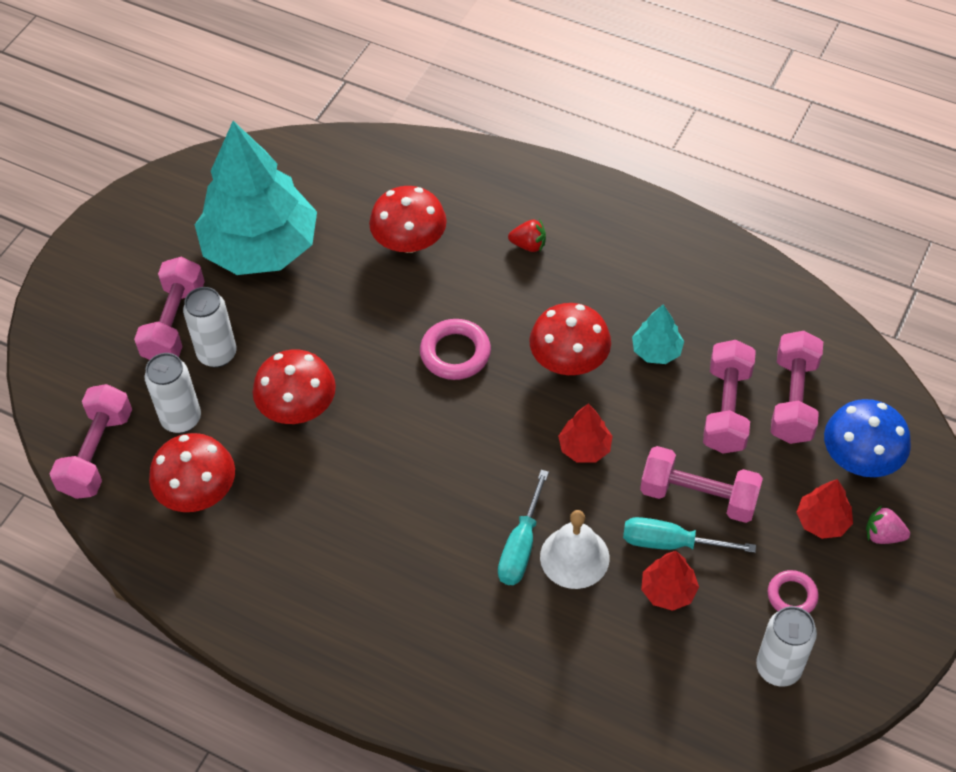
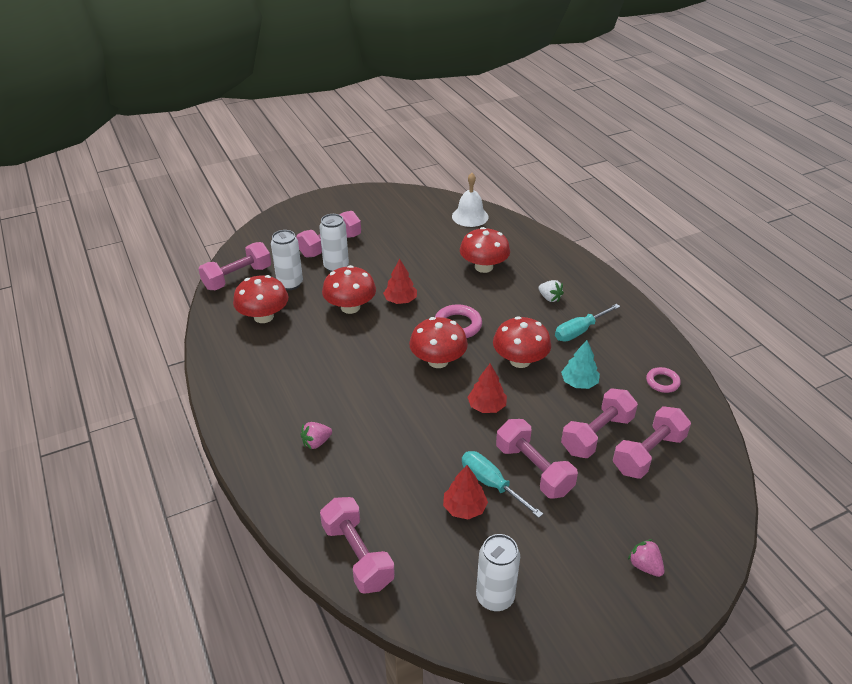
camera: 35 degrees right, 15 degrees down
(261, 248) = (404, 236): turquoise tree -> none
(440, 621) = (316, 442): none -> pink strawberry
(477, 419) = (438, 361): none -> red mushroom
(521, 545) = (400, 433): turquoise screwdriver -> turquoise screwdriver (579, 331)
(528, 245) = (549, 298): red strawberry -> white strawberry
(574, 557) = (425, 456): white bell -> white bell (470, 216)
(610, 721) = (357, 555): none -> pink dumbbell
(792, 595) = (544, 561): pink ring -> pink ring (662, 382)
(822, 521) = (607, 531): red tree -> red tree (400, 300)
(860, 458) = (668, 511): blue mushroom -> none

